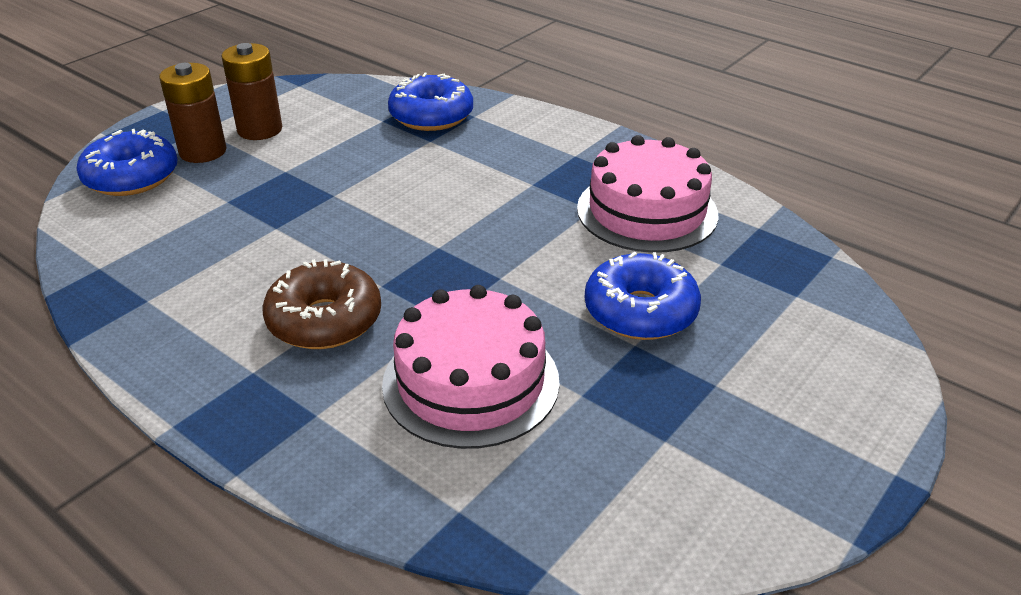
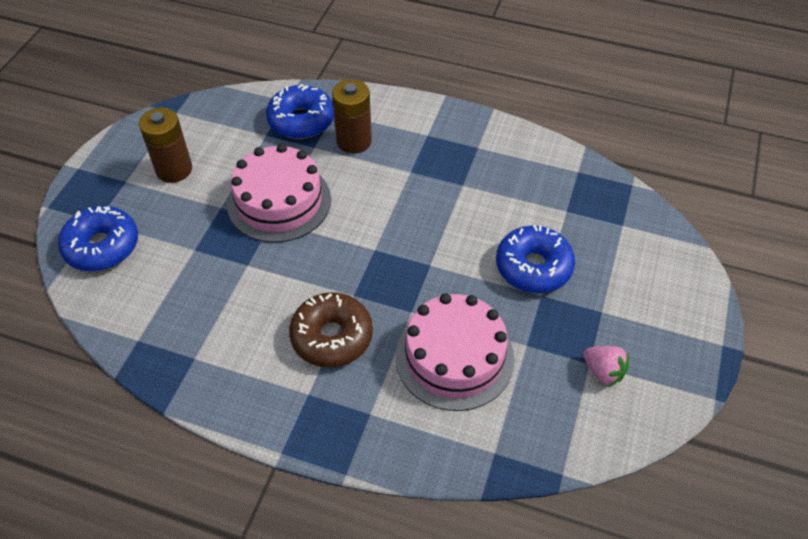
camera: 20 degrees left, 15 degrees up
(203, 151) = (142, 205): brown battery -> brown battery (354, 141)
(647, 211) = (500, 176): pink cake -> pink cake (279, 201)
(681, 456) = (603, 372): none -> pink strawberry

